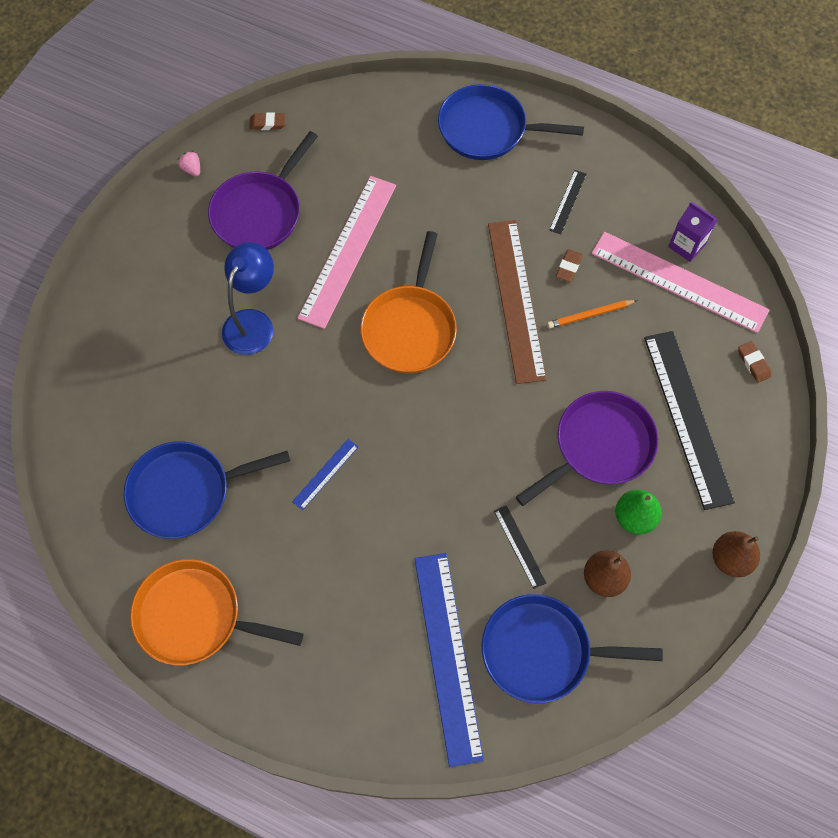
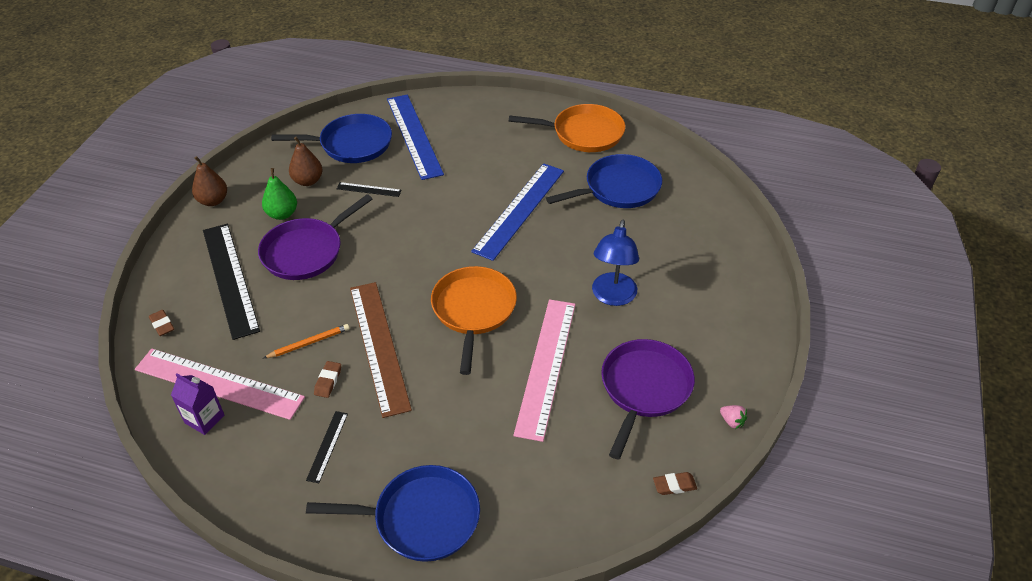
camera: 170 degrees right, 20 degrees down
(325, 474) = (519, 210): blue ruler -> blue ruler, size x2.27
(519, 546) = (369, 189): black ruler -> black ruler turned 45 degrees counterclockwise

